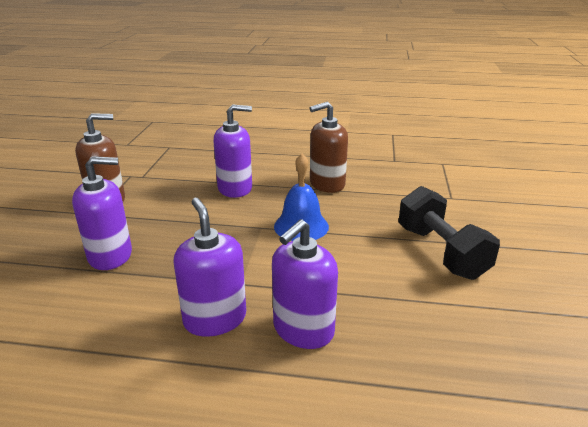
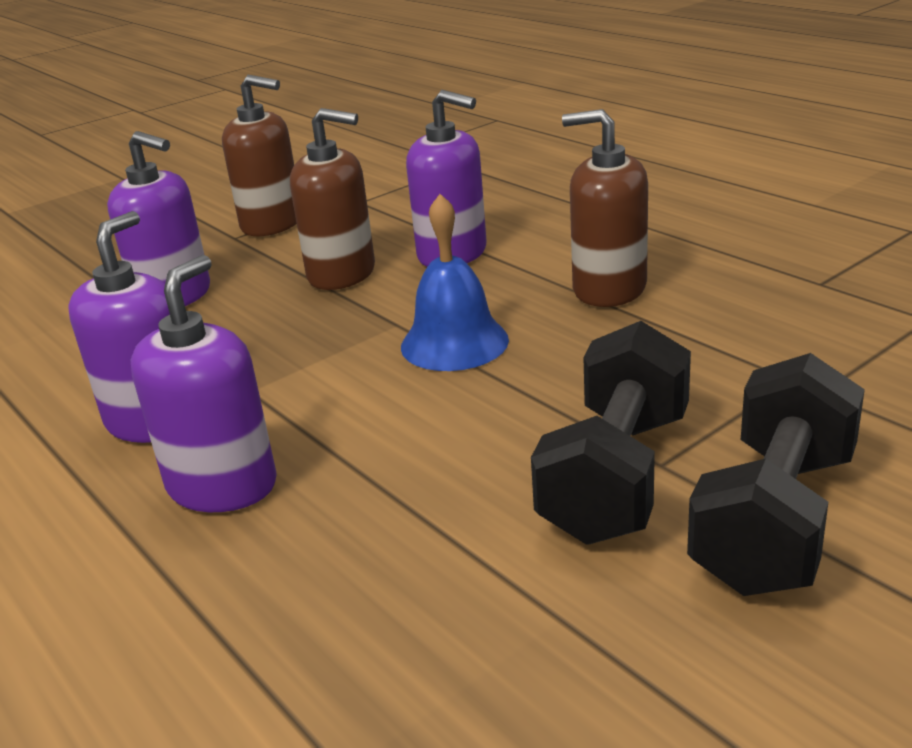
camera: 45 degrees right, 0 degrees up
(194, 213) = (342, 274): none -> brown soap dispenser
(303, 330) = (222, 485): purple soap dispenser -> purple soap dispenser turned 120 degrees clockwise
(504, 245) = (774, 519): none -> black dumbbell

